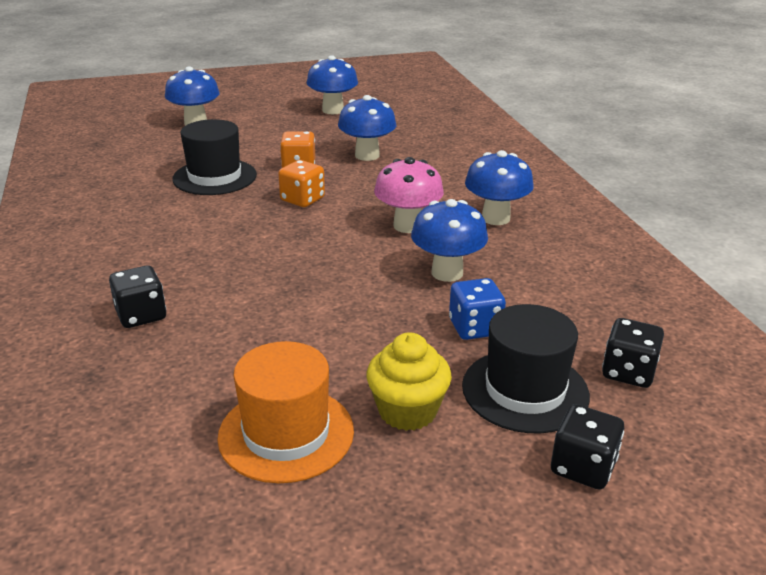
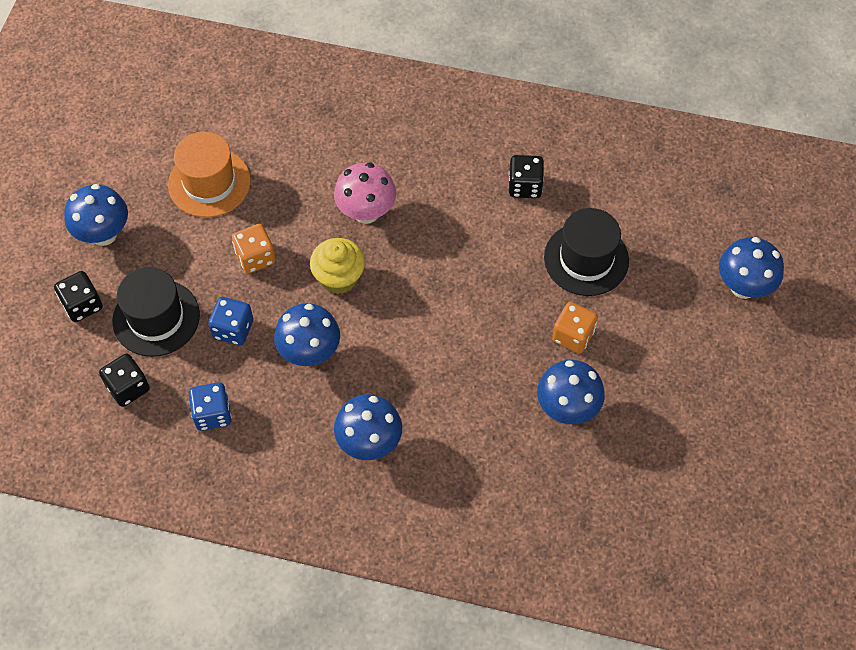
camera: 120 degrees right, 30 degrees up
(141, 315) = (378, 148): black dice -> black dice (525, 186)
(302, 199) = (497, 309): orange dice -> orange dice (255, 257)
(333, 110) = (720, 438): blue mushroom -> blue mushroom (104, 234)
(407, 226) = (399, 366): pink mushroom -> pink mushroom (366, 212)
(407, 411) = (184, 247): yellow cupcake -> yellow cupcake (339, 278)
(578, 304) = (212, 414): none -> blue dice

